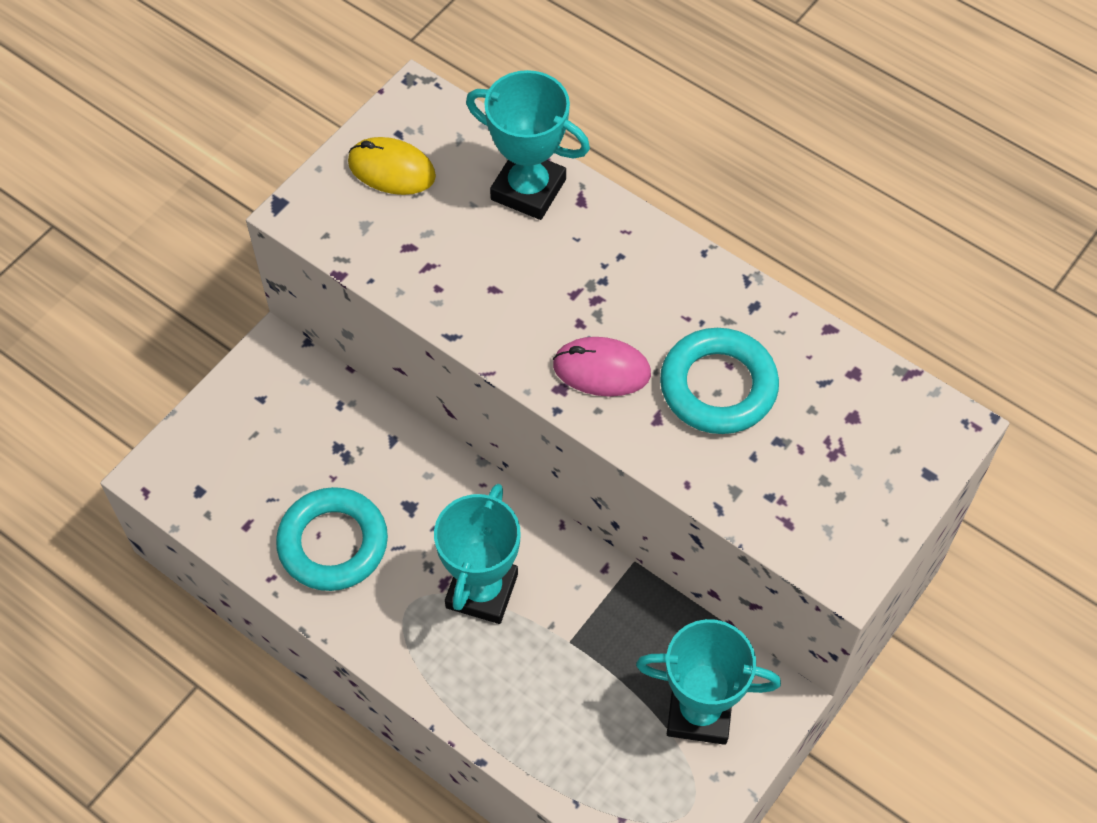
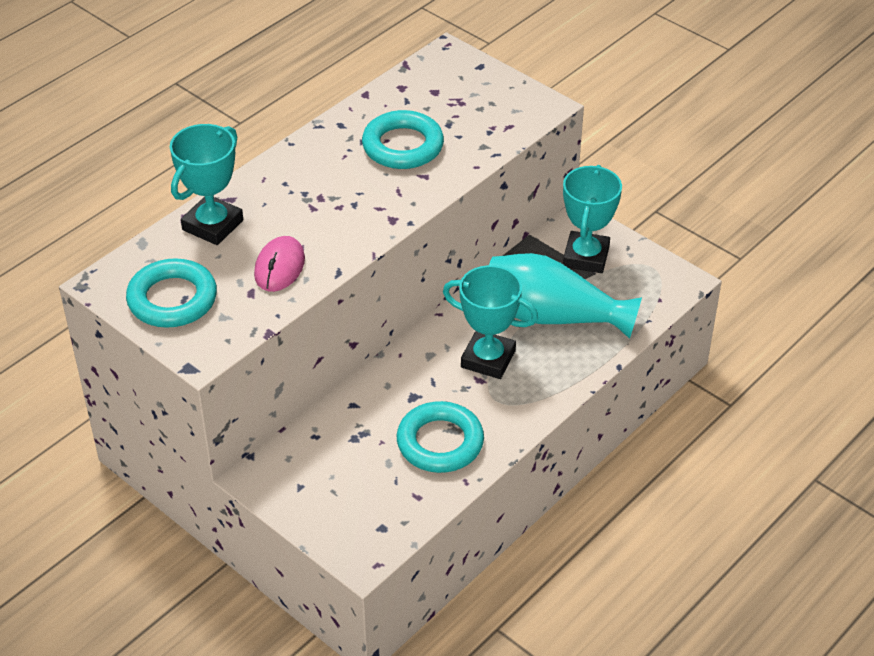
camera: 85 degrees left, 15 degrees down
(391, 169) = (172, 299): yellow mouse -> turquoise ring
(571, 668) = (551, 316): none -> turquoise vase
(601, 370) = (380, 198): pink mouse -> pink mouse (279, 267)

